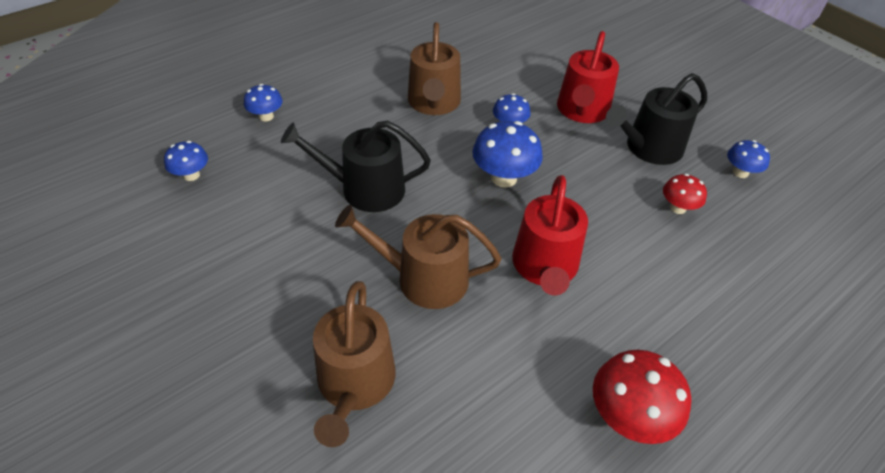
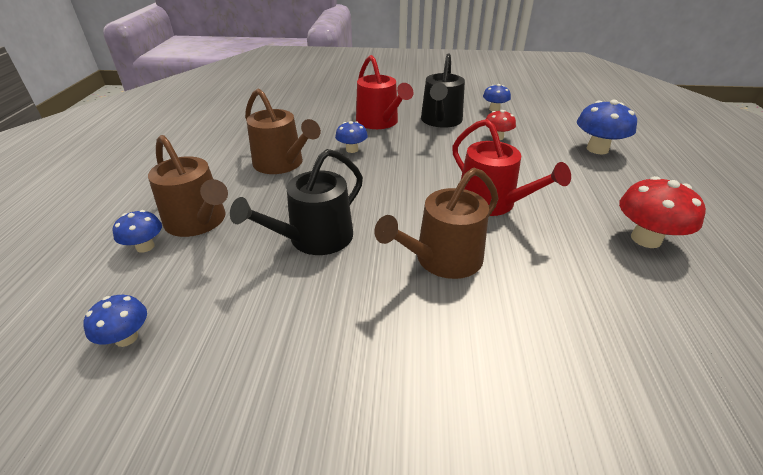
camera: 45 degrees left, 10 degrees down
(354, 384) = (516, 360): brown watering can -> brown watering can (199, 222)
(503, 178) = (394, 176): blue mushroom -> blue mushroom (597, 149)

